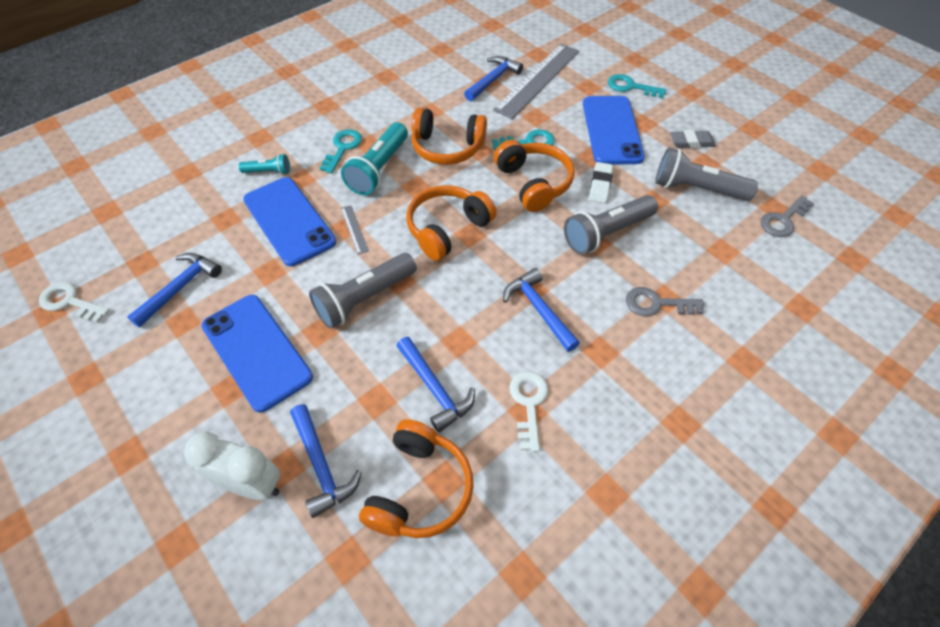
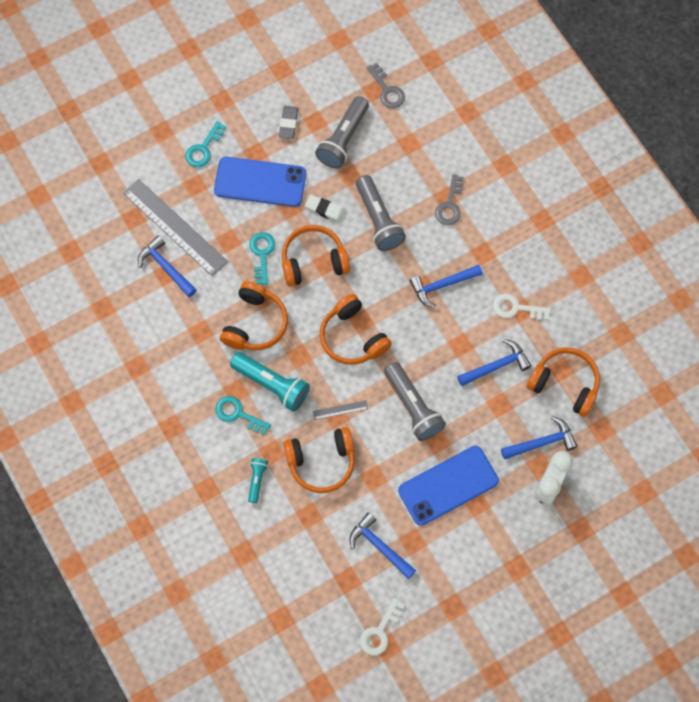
camera: 80 degrees left, 15 degrees up
(289, 221) = (321, 462): blue phone -> orange headphones

